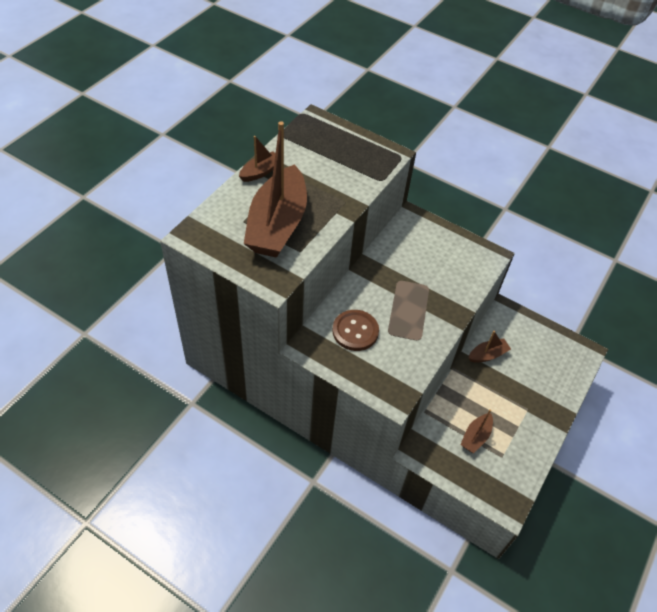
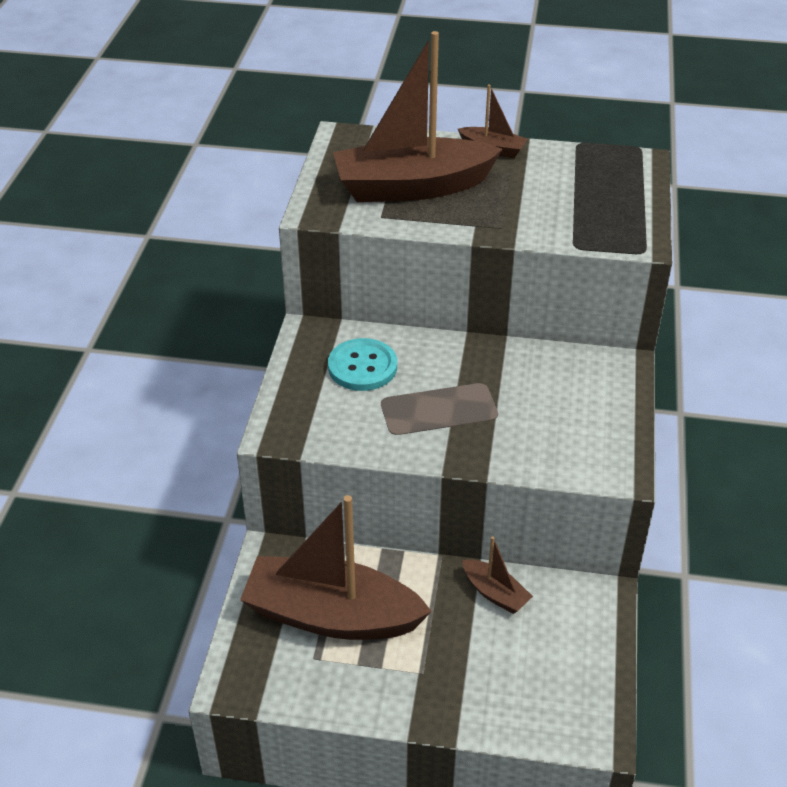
camera: 70 degrees right, 10 degrees down
(355, 331) = (362, 367): brown button -> turquoise button
(475, 437) = (331, 615): brown boat -> brown boat, size x2.26

